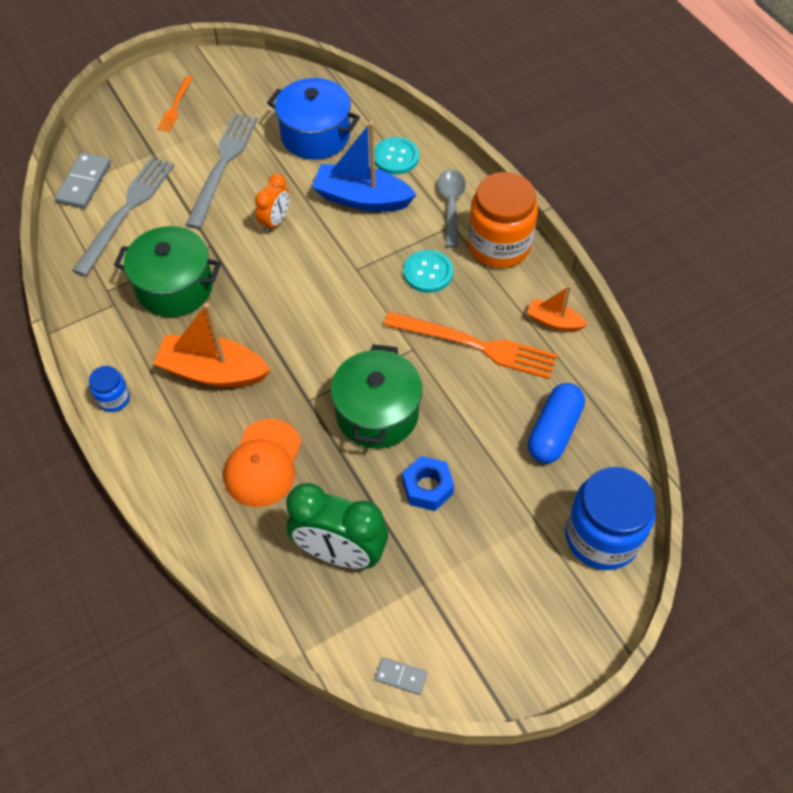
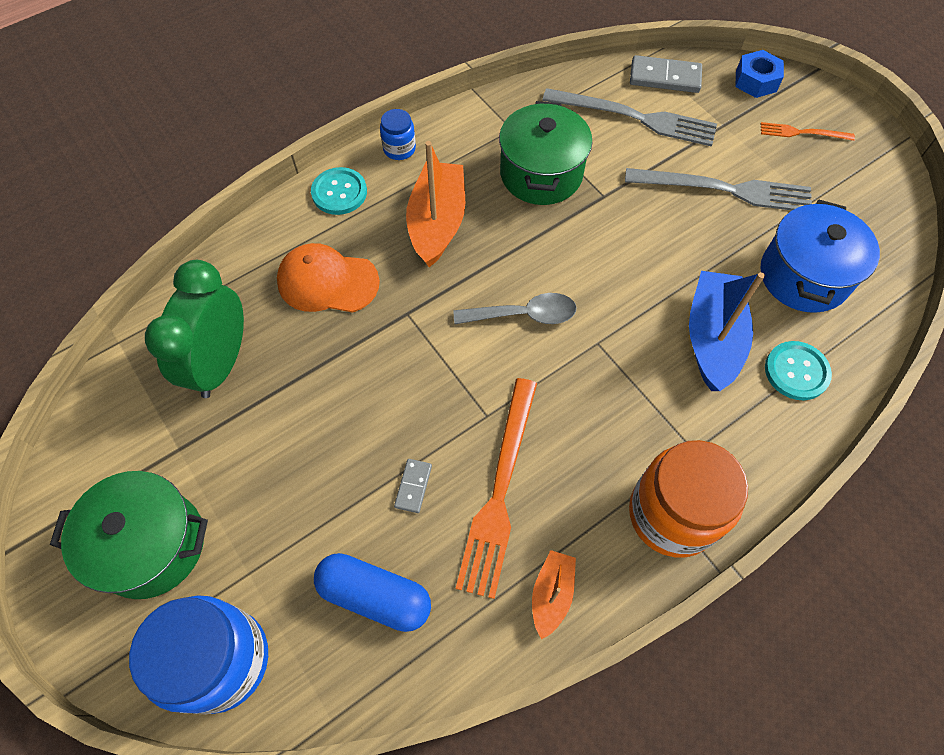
camera: 85 degrees right, 5 degrees up
(275, 221) = (653, 251): orange clock -> none
(377, 413) = (392, 384): green pot -> green pot (152, 544)
(401, 676) = (78, 434): grey domino -> grey domino (413, 486)
(427, 487) = (295, 445): blue nut -> blue nut (756, 81)
(428, 272) = (607, 425): turquoise button -> turquoise button (339, 192)
(451, 205) = (729, 447): grey spoon -> grey spoon (524, 315)

